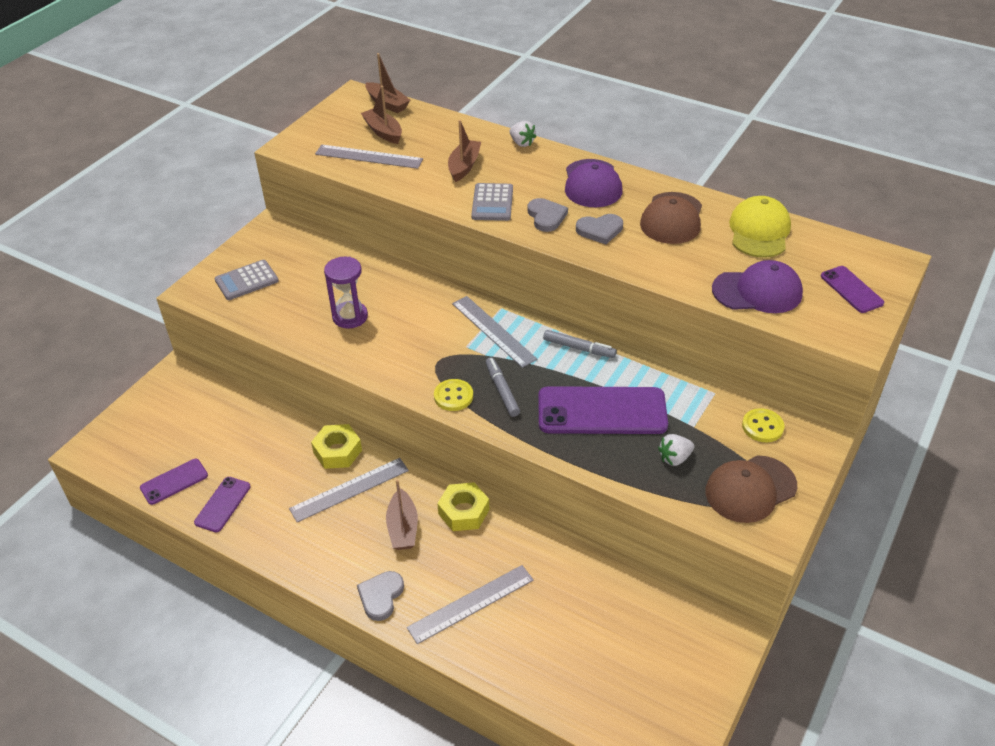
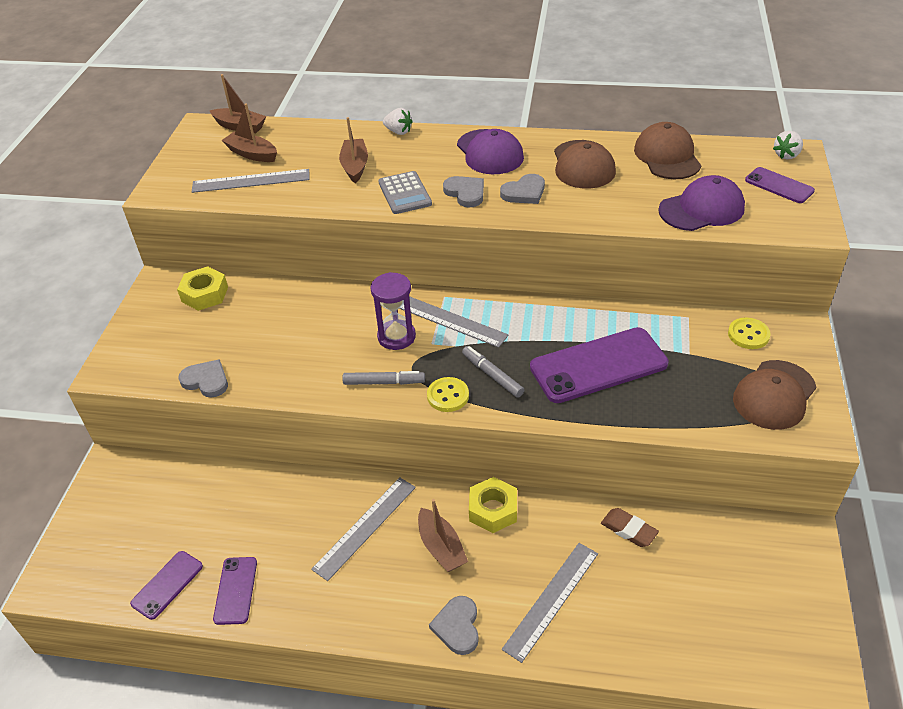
camera: 20 degrees left, 0 degrees up
(246, 280) = (162, 344): grey calculator -> none
(265, 322) = (206, 380): none -> grey heart
(337, 451) = (331, 492): yellow nut -> yellow nut (205, 294)
(350, 317) = (296, 349): purple hourglass -> purple hourglass (396, 337)
(573, 570) = (628, 530): none -> brown eraser
(579, 348) = (541, 313): grey marker -> grey marker (384, 382)
(674, 458) = (691, 388): white strawberry -> white strawberry (786, 155)
(759, 231) = (667, 156): yellow cap -> brown cap

